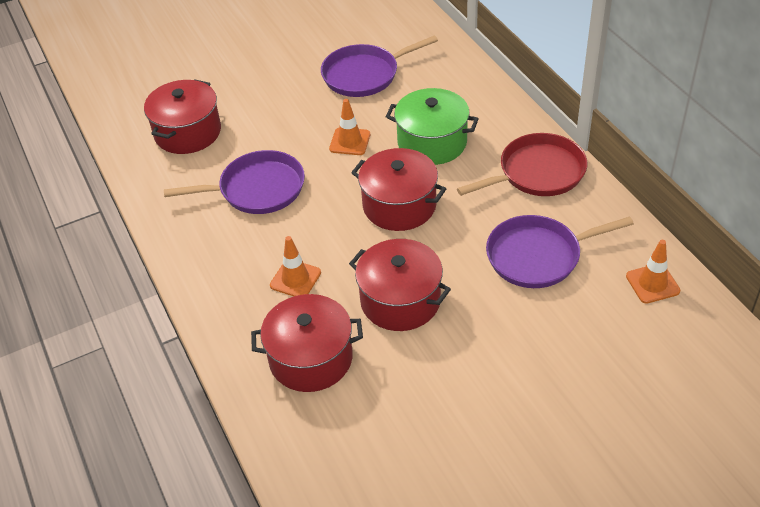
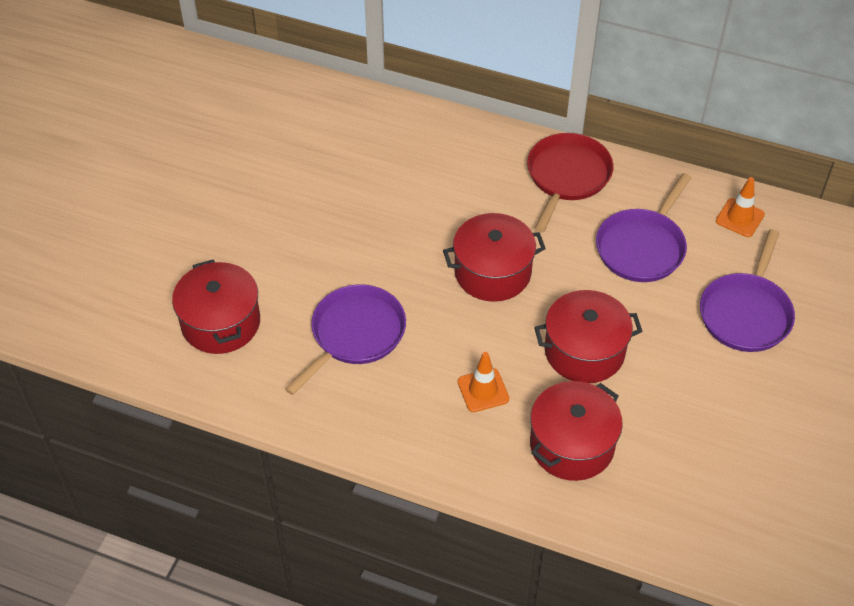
camera: 45 degrees left, 5 degrees up
(350, 141) = (384, 240): orange traffic cone -> none
(364, 75) = (322, 169): purple pan -> purple pan (746, 313)
(432, 142) = (455, 199): green pot -> none

